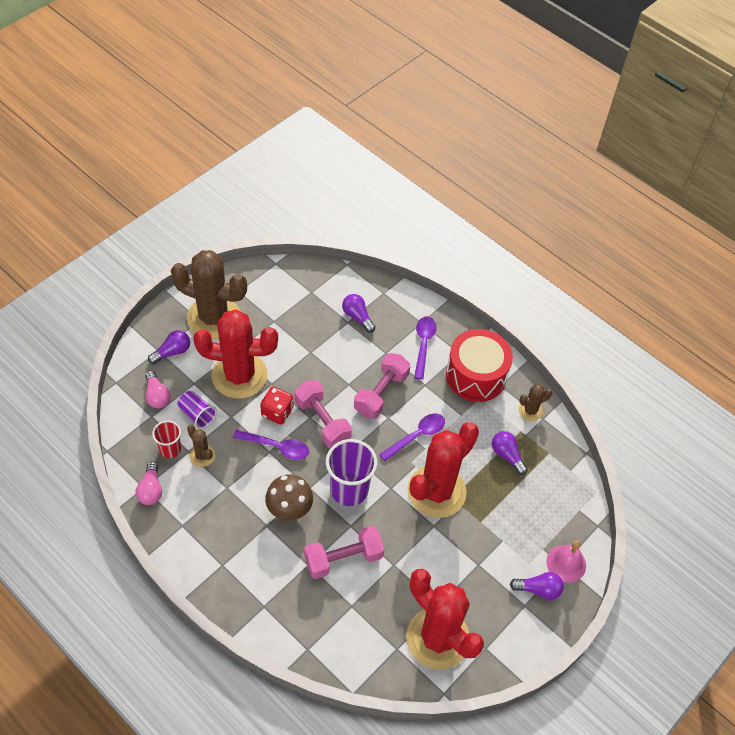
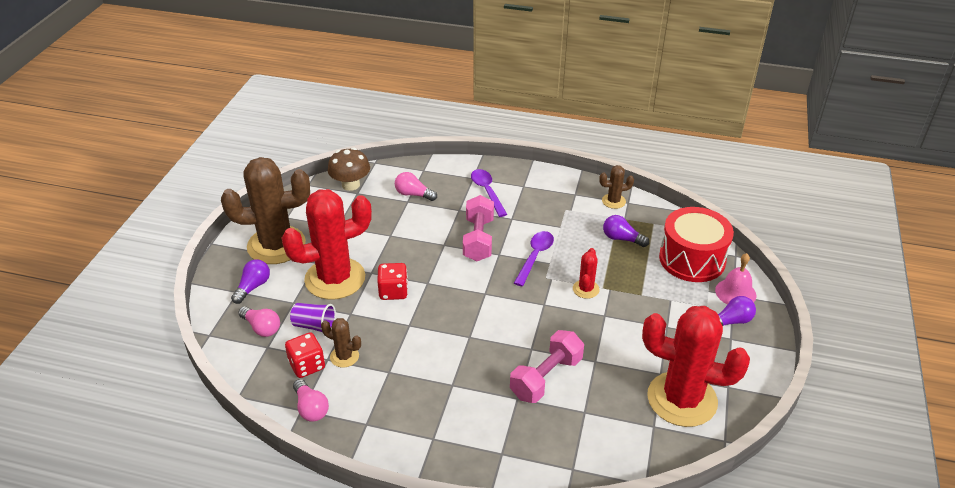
camera: 25 degrees left, 15 degrees down
(170, 449) = (307, 365): red cup -> red dice
(277, 447) = (413, 318): purple spoon -> none
(289, 508) = (463, 361): brown mushroom -> brown mushroom (350, 185)
(322, 421) = (441, 281): pink dumbbell -> none
(349, 490) = (508, 322): purple cup -> none
(357, 317) = (413, 194): purple light bulb -> pink light bulb
(436, 491) = (586, 289): red cactus -> red cactus, size x0.44
(476, 375) = (549, 195): red drum -> red drum (692, 259)
(530, 411) = (613, 201): brown cactus -> brown cactus turned 45 degrees clockwise

